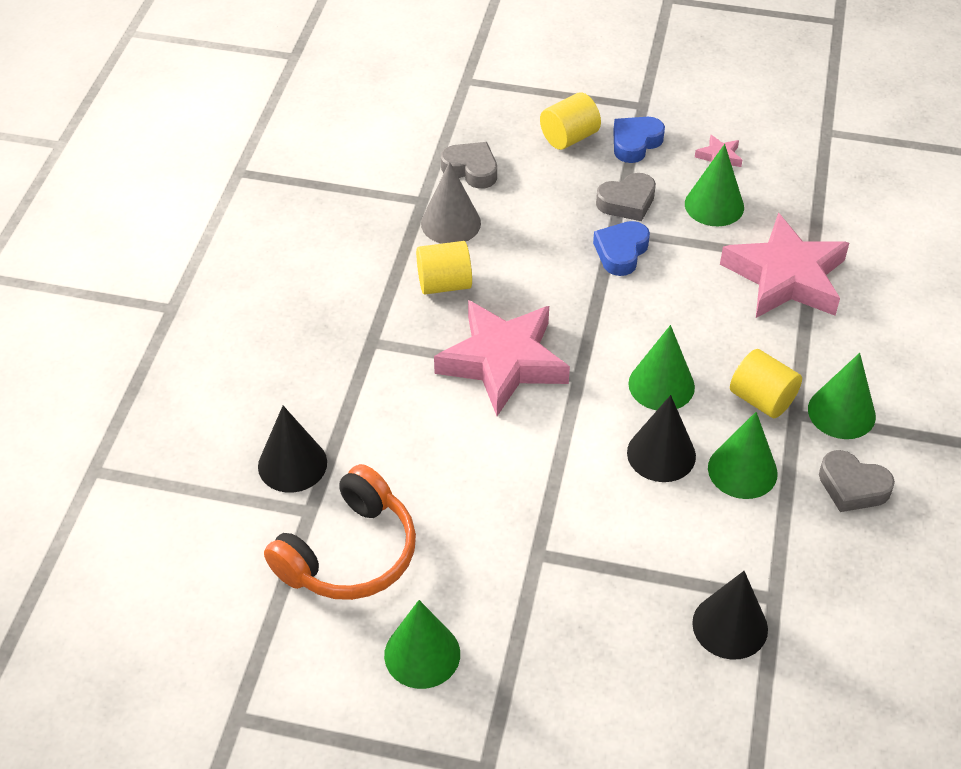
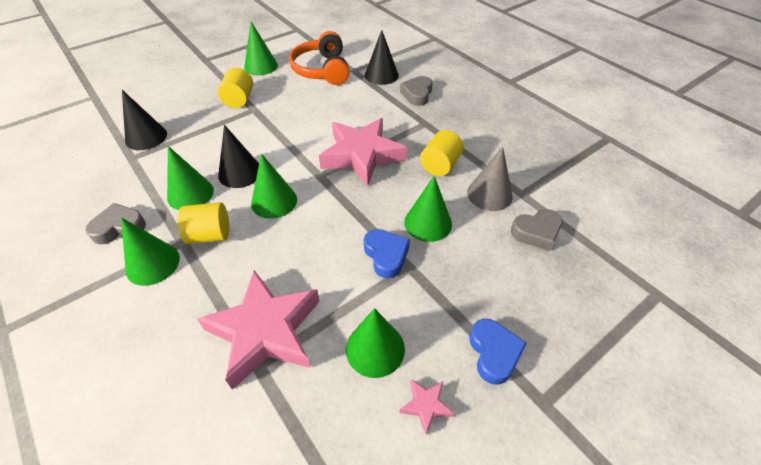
camera: 130 degrees right, 0 degrees up
(546, 246) = (428, 223): none -> green cone
(569, 137) = (534, 312): yellow cylinder -> yellow cylinder (239, 100)
(627, 202) = (429, 294): grey heart -> grey heart (417, 94)

